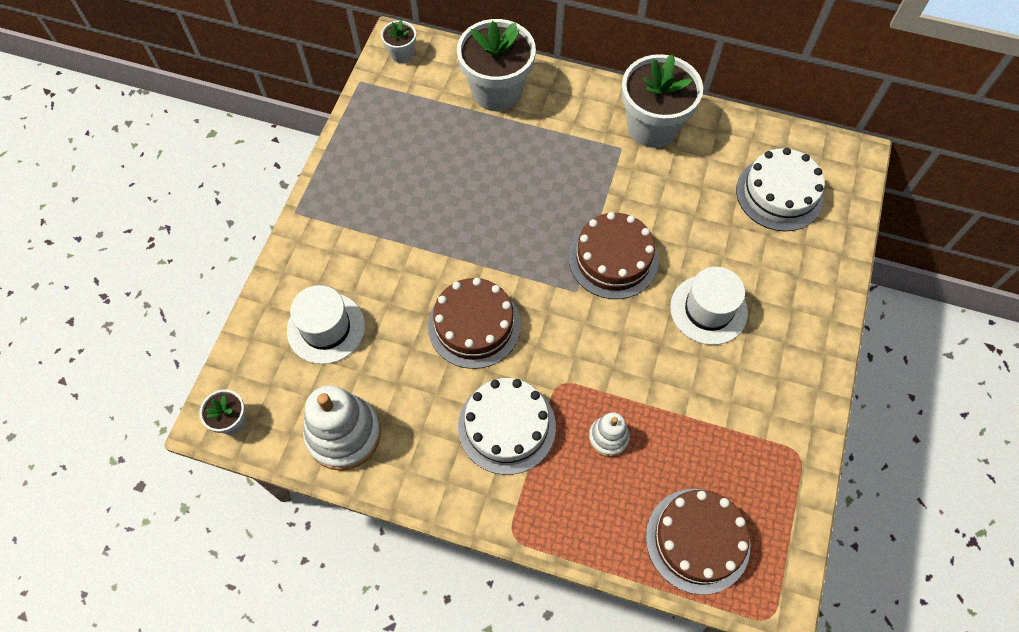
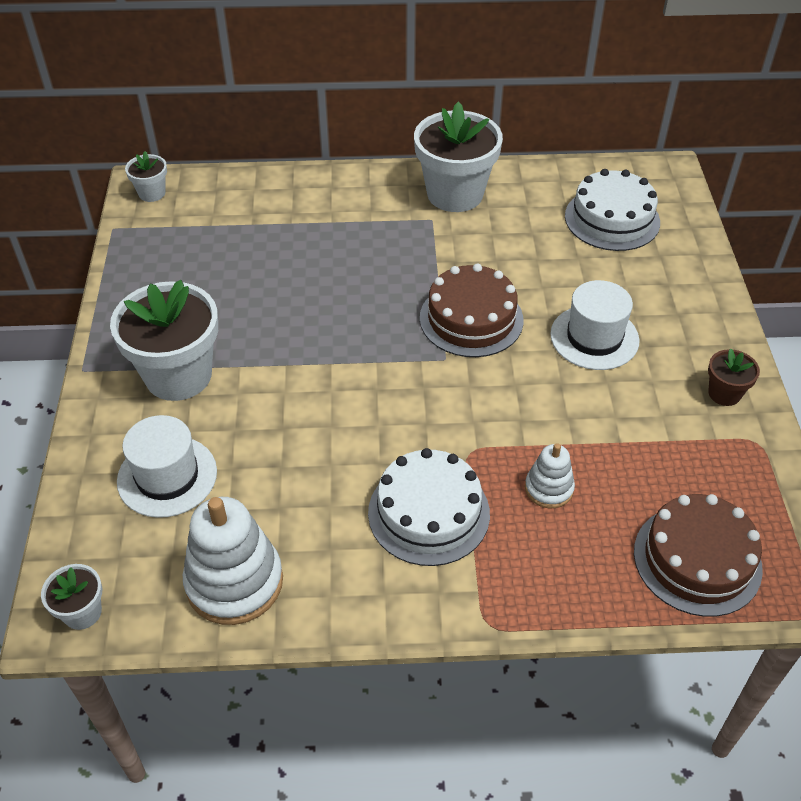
camera: 20 degrees left, 15 degrees down
(474, 325) = (345, 423): brown cake -> none
(497, 91) = (274, 202): white flower pot -> white flower pot (178, 375)
(794, 399) = (724, 393): none -> brown flower pot

